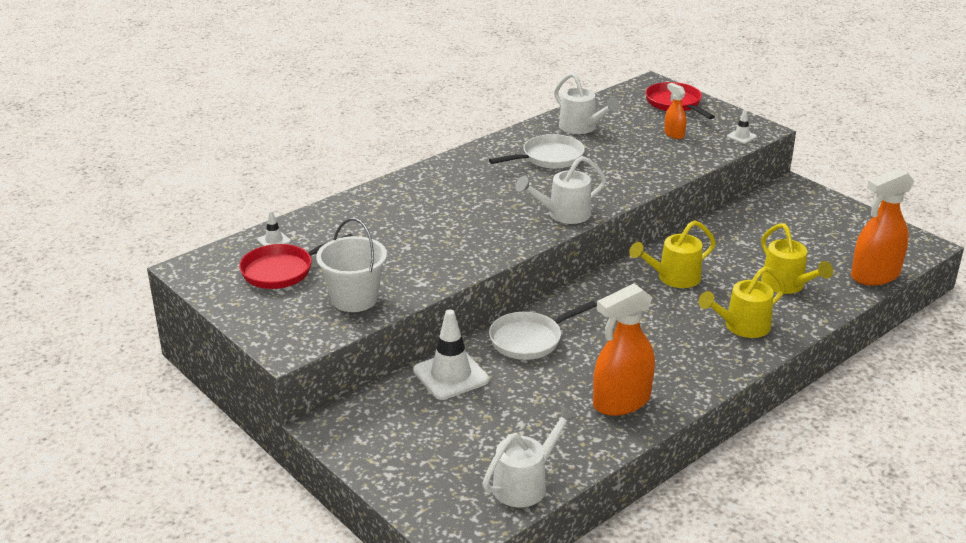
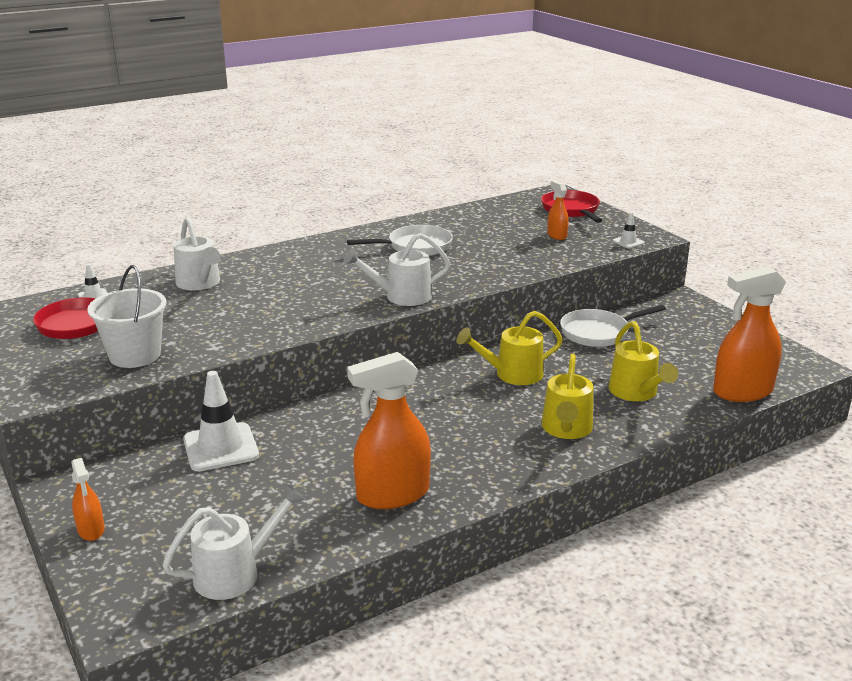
camera: 10 degrees right, 5 degrees down
(381, 462) = (91, 530): none -> orange spray bottle
(529, 339) = (325, 420): white pan -> white pan (598, 333)
(582, 128) = (464, 224): white watering can -> white watering can (200, 284)
(741, 327) = (566, 430): yellow watering can -> yellow watering can turned 60 degrees counterclockwise

